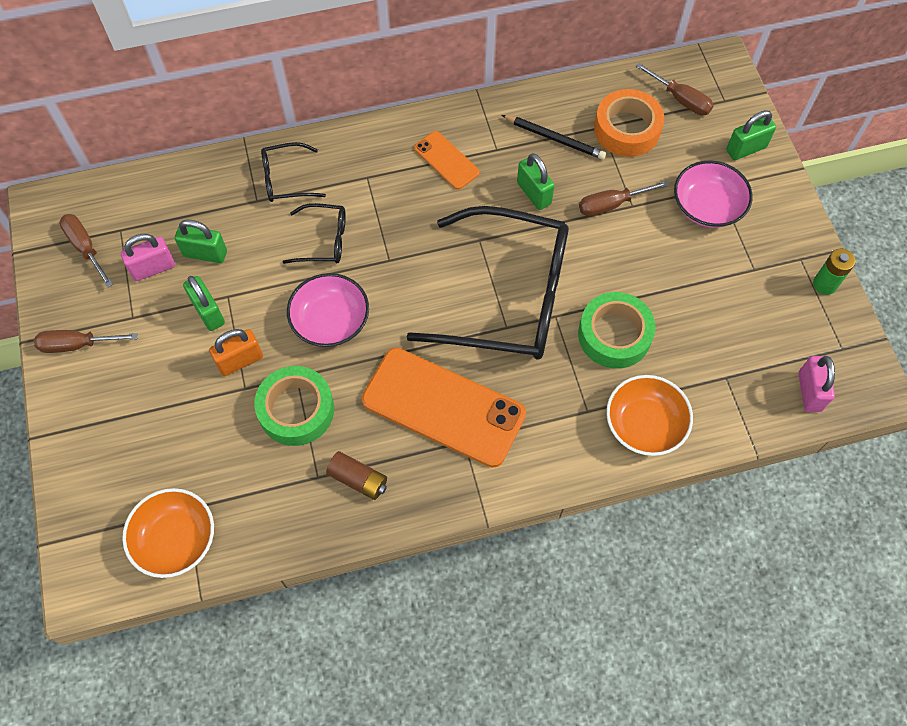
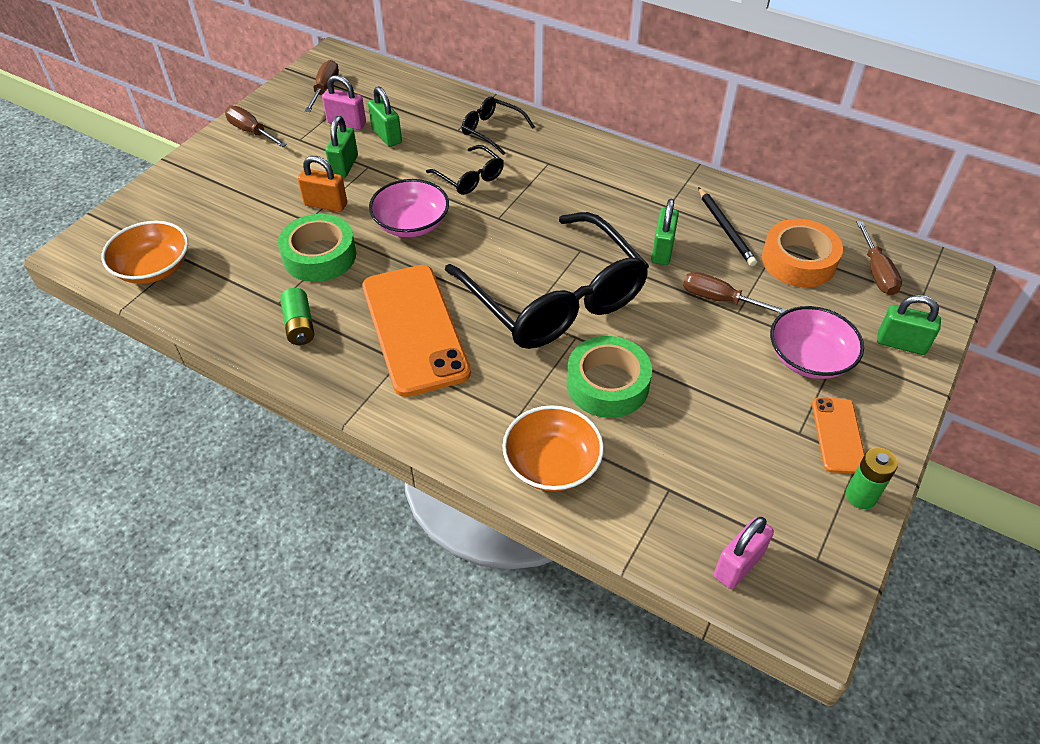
camera: 45 degrees right, 15 degrees down
(358, 479) = (299, 325): brown battery -> green battery
(446, 160) = (619, 189): orange phone -> orange phone (838, 435)

